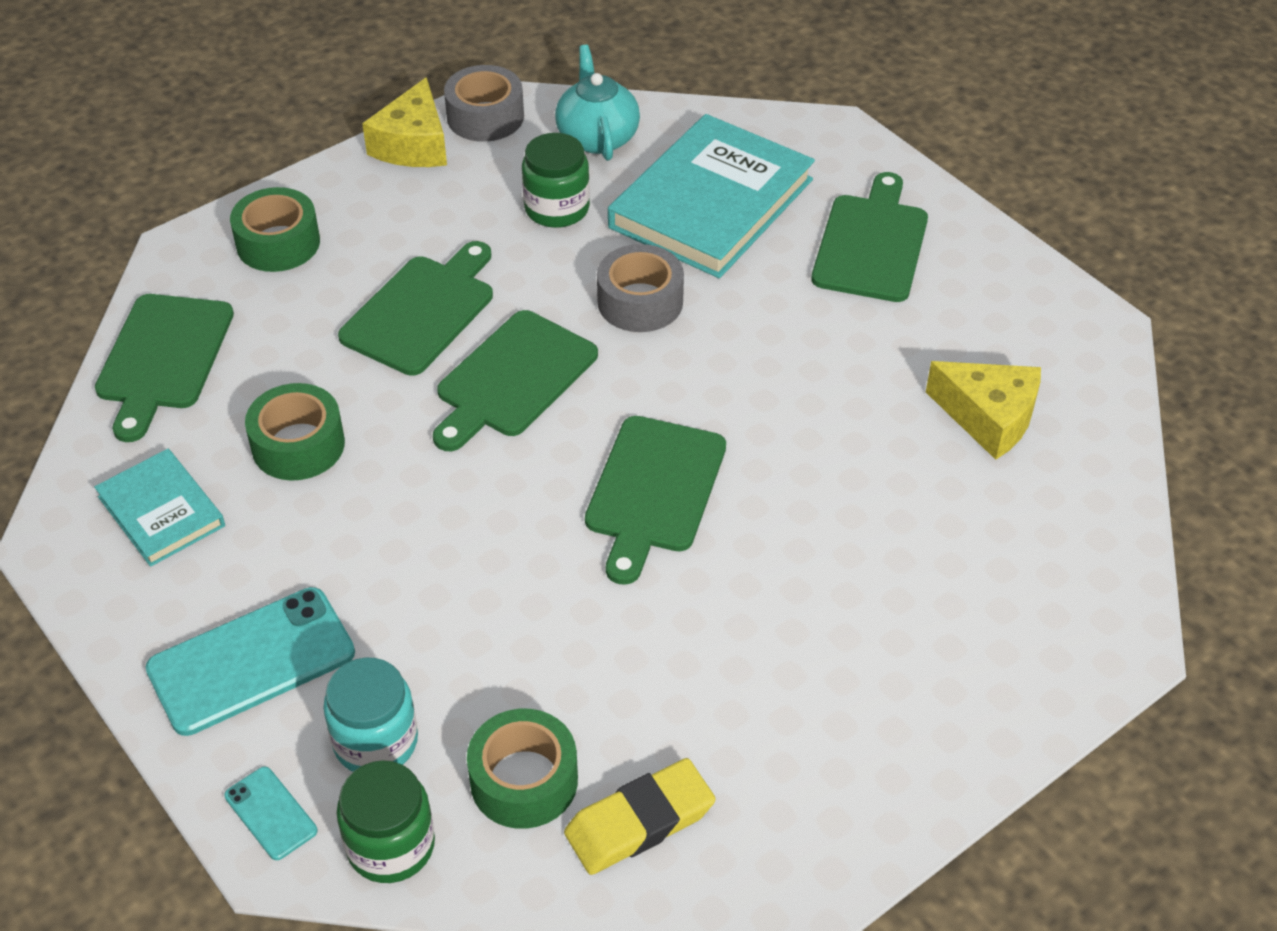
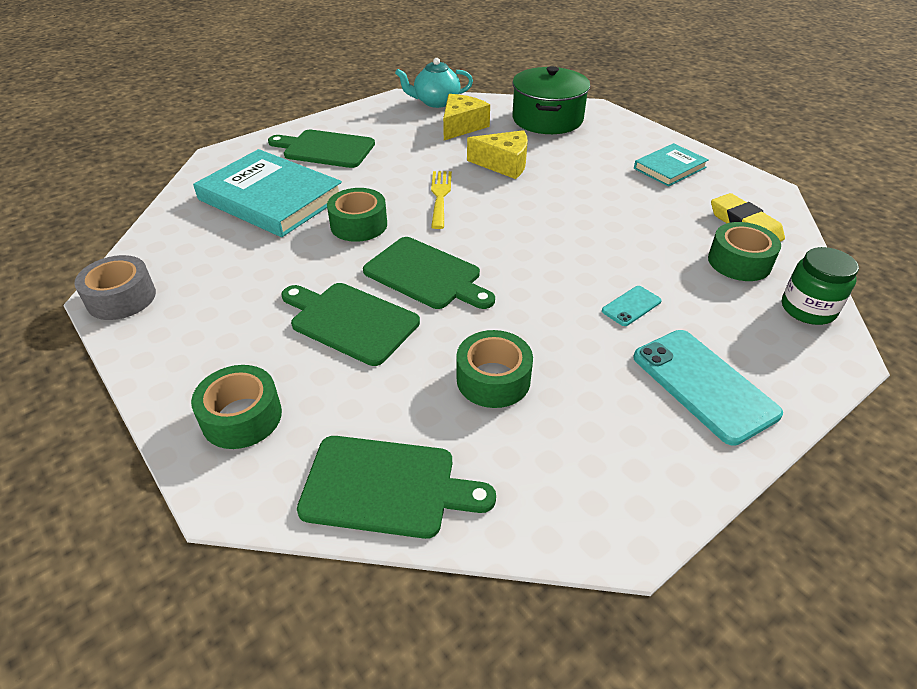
camera: 90 degrees left, 5 degrees down
(161, 511) = (574, 460): turquoise book -> turquoise book (669, 168)
(271, 813) = (816, 362): turquoise phone -> turquoise phone (631, 306)
(376, 741) = (741, 319): turquoise jar -> none
(413, 145) = (138, 338): yellow cheese -> yellow cheese (504, 164)
(557, 208) = (252, 260): green jar -> none
(597, 137) = (178, 243): turquoise teapot -> turquoise teapot (436, 102)
(640, 302) = (359, 225): grey tape -> green tape
(653, 491) = (521, 220): green cutting board -> none
(726, 390) = (440, 196): none -> yellow fork
(1047, 556) = (547, 119): none -> green pot

